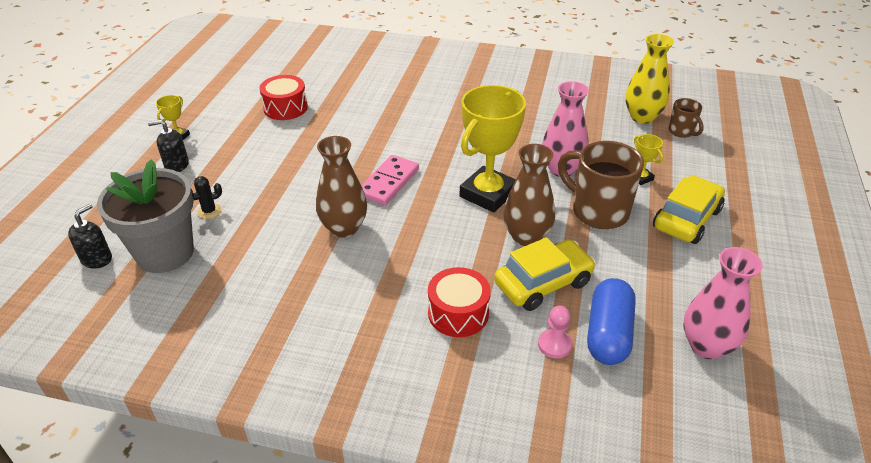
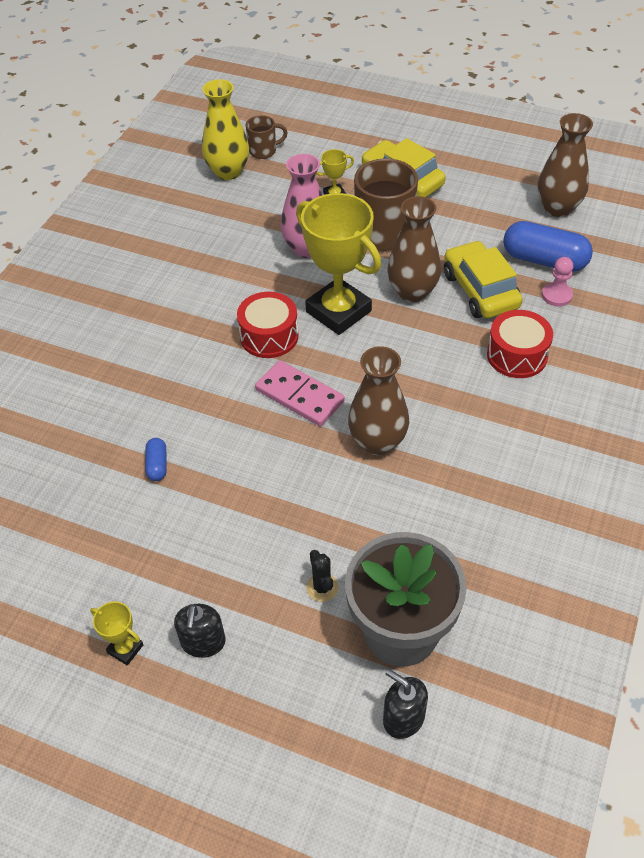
camera: 80 degrees left, 10 degrees up
(285, 108) = (90, 506): red drum -> red drum (269, 336)
(319, 127) = (157, 465): none -> blue capsule
(706, 346) = (558, 208): pink vase -> brown vase

